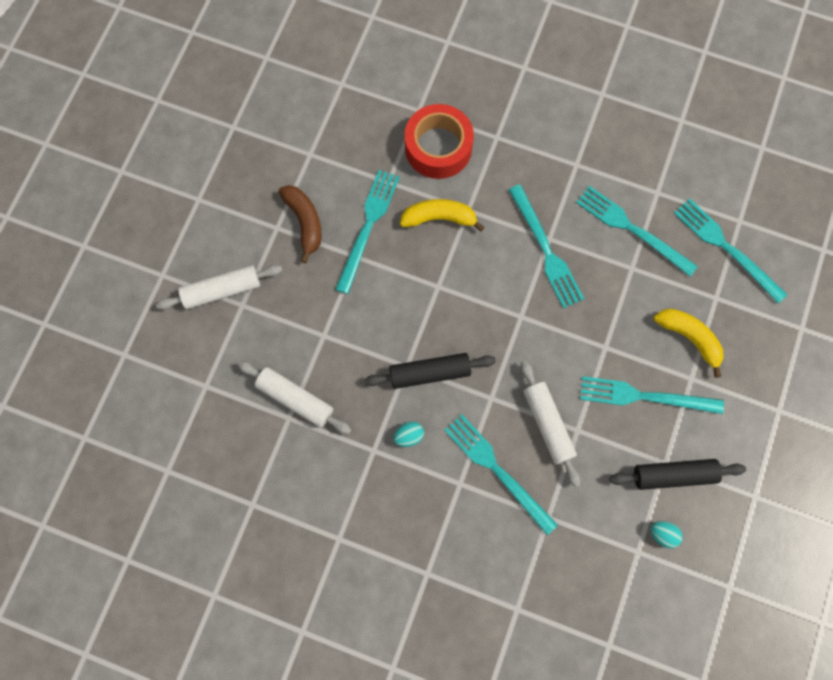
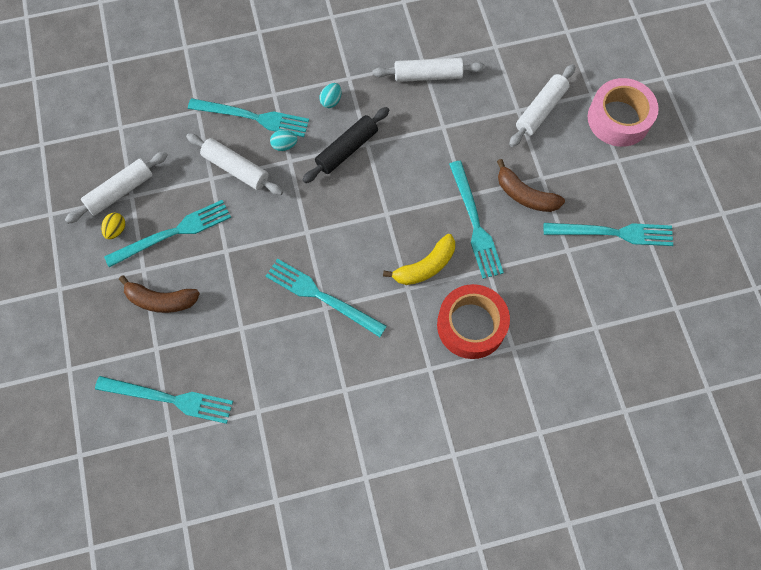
camera: 145 degrees right, 5 degrees down
(161, 235) = (618, 119): none -> pink tape
(633, 229) = (259, 362): turquoise fork -> turquoise fork (612, 233)
(662, 534) = (108, 148): turquoise egg -> turquoise egg (284, 145)
(673, 475) = (120, 191): black rolling pin -> white rolling pin
(689, 338) = (161, 300): yellow banana -> brown banana
(697, 435) = (116, 230): none -> yellow egg

